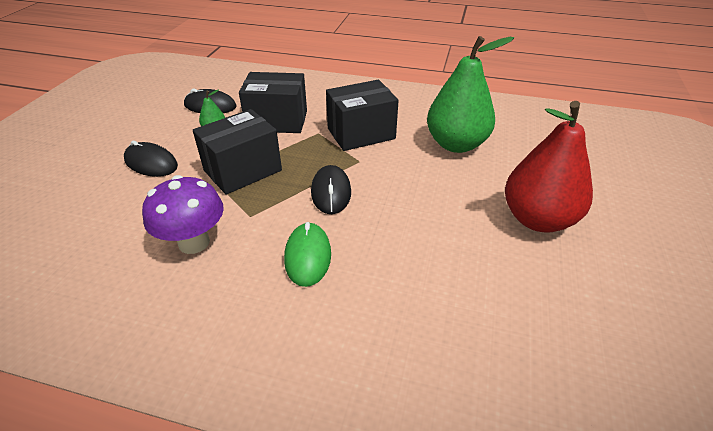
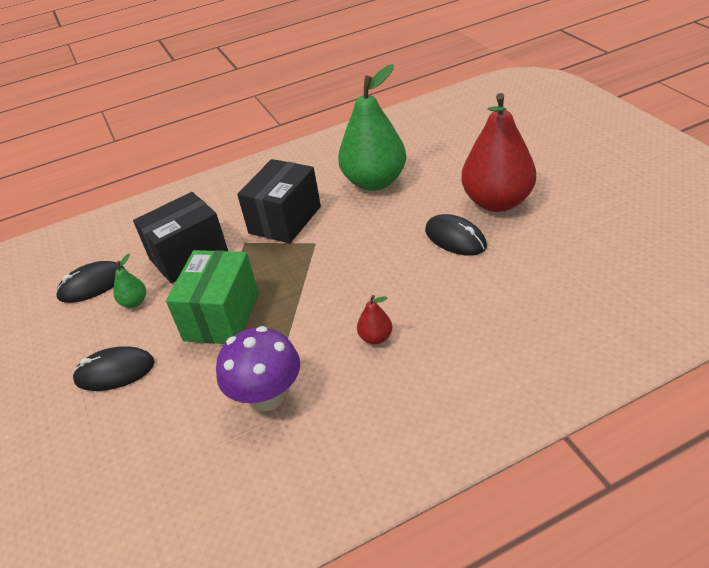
camera: 35 degrees left, 0 degrees up
(243, 170) = (222, 316): black box -> green box
(308, 256) = (376, 337): green mouse -> red pear
(331, 192) = (326, 281): black mouse -> black mouse (455, 238)

